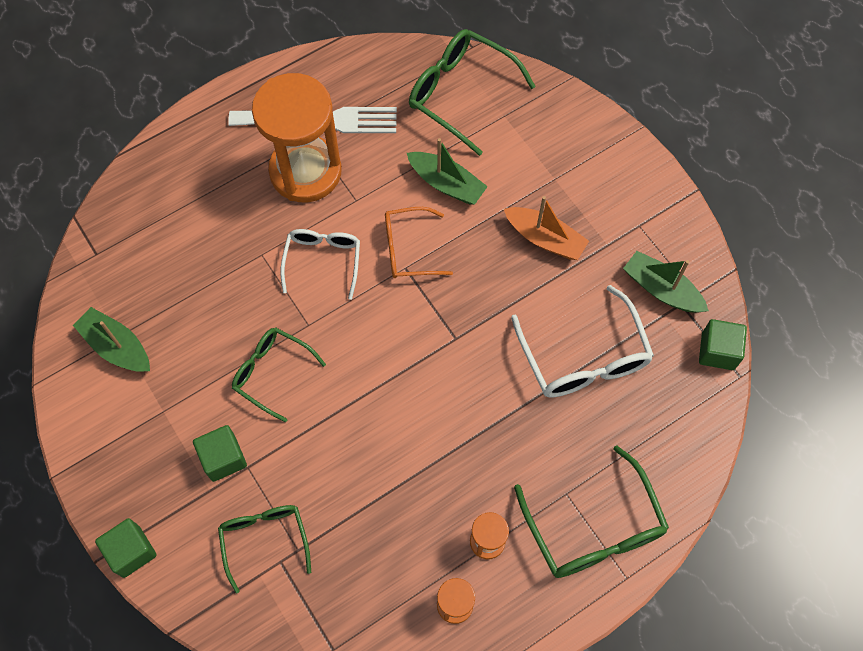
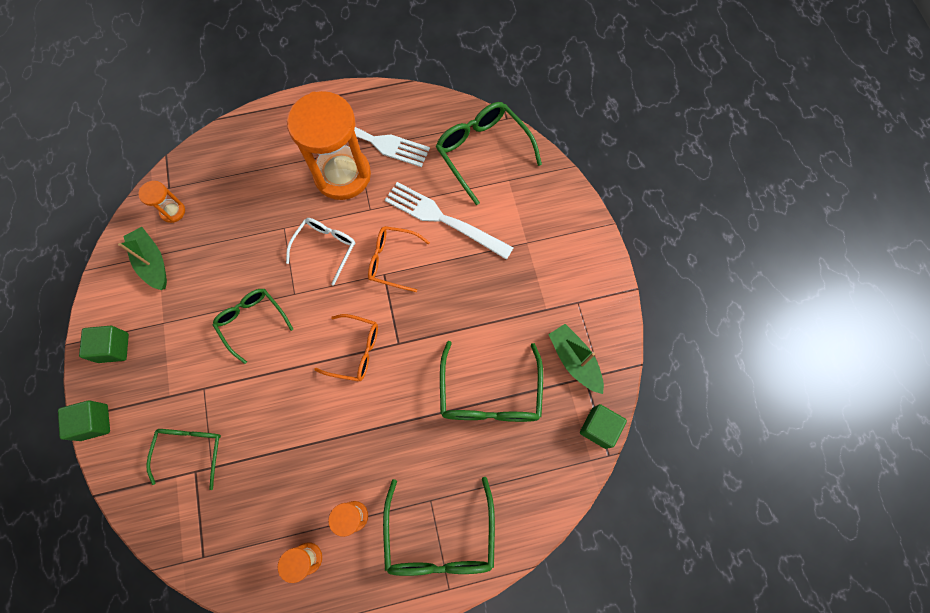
camera: 20 degrees right, 5 degrees up
(114, 280) = (173, 211): none -> orange hourglass
(223, 458) = (189, 375): green cube -> green cube (113, 348)
(410, 363) = (355, 351): none -> orange glasses
(446, 184) = (442, 219): green boat -> white fork
(545, 239) = (499, 288): orange boat -> none
(584, 358) = (490, 394): white glasses -> green glasses

